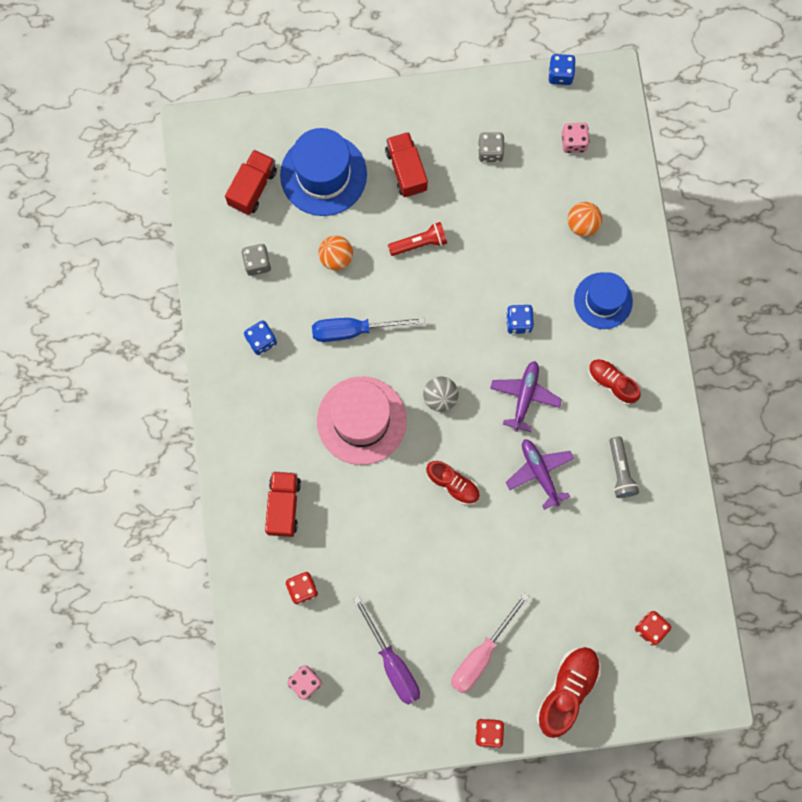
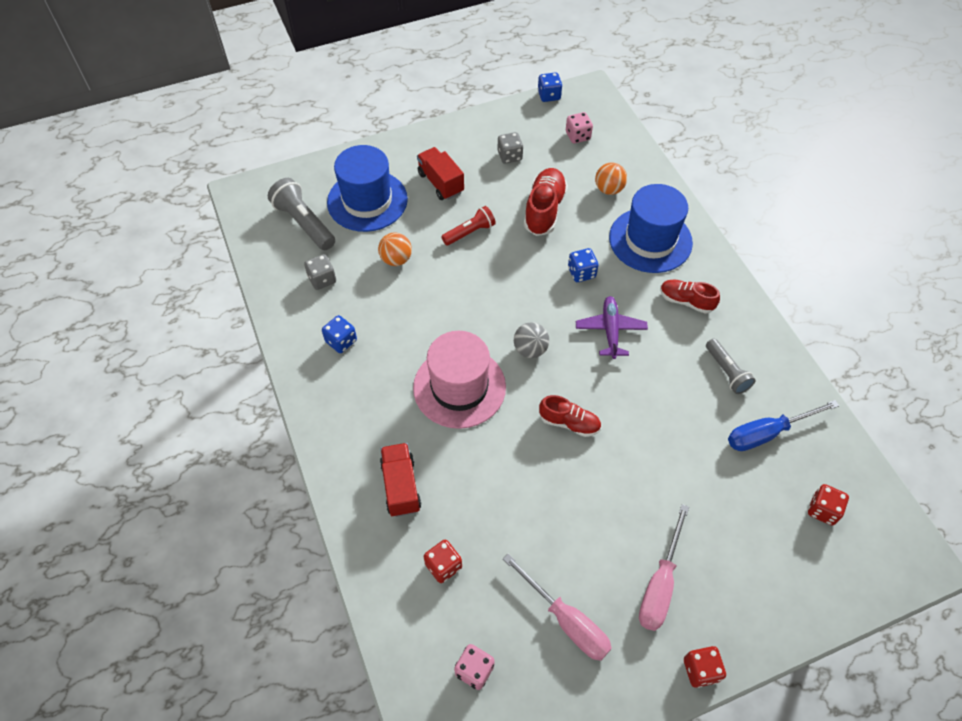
camera: 15 degrees left, 20 degrees down
(252, 187) = (304, 223): red truck -> grey flashlight
(354, 330) = (429, 312): blue screwdriver -> blue screwdriver (767, 433)
(392, 663) = (566, 620): purple screwdriver -> pink screwdriver
(539, 472) = (650, 392): purple plane -> none
(567, 691) = (766, 598): red shoe -> red shoe (544, 210)
(603, 300) = (650, 240): blue hat -> blue hat, size x1.51

